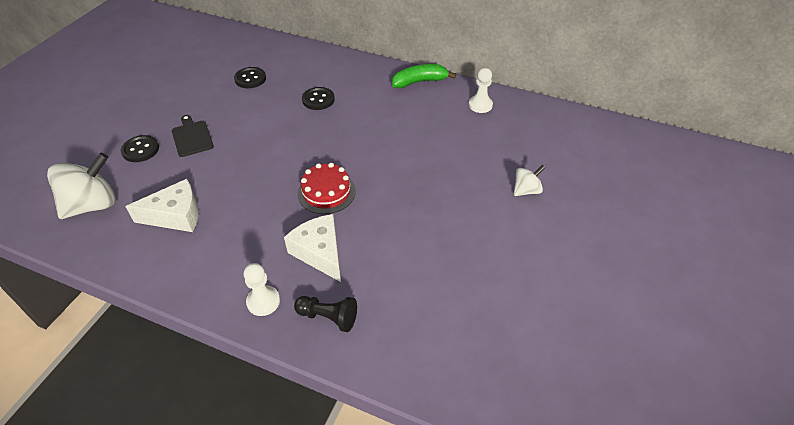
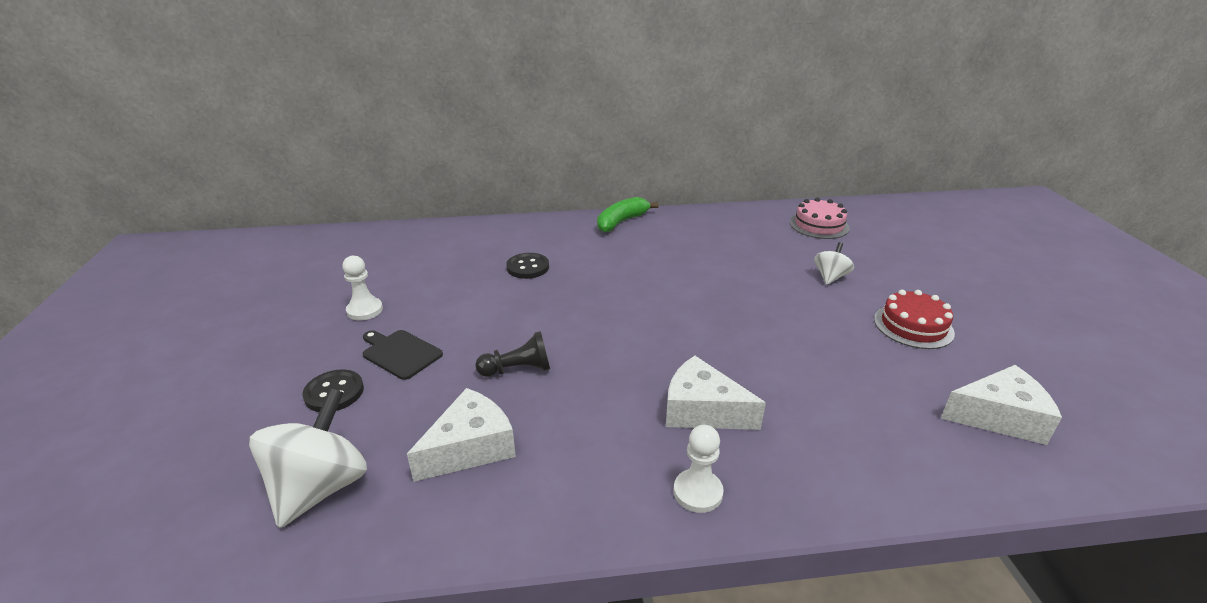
camera: 30 degrees left, 15 degrees down
(250, 79) = (418, 271): black button -> none
(326, 192) = (639, 349): red cake -> red cake (913, 326)
(328, 317) = (791, 472): black pawn -> black pawn (518, 369)
(480, 105) = (704, 224): white pawn -> white pawn (365, 310)
(514, 354) = (999, 417): none -> white cheese
(576, 139) = (819, 225): none -> pink cake

